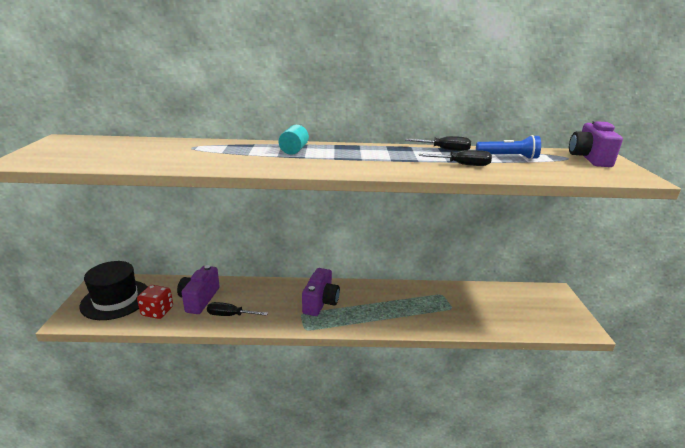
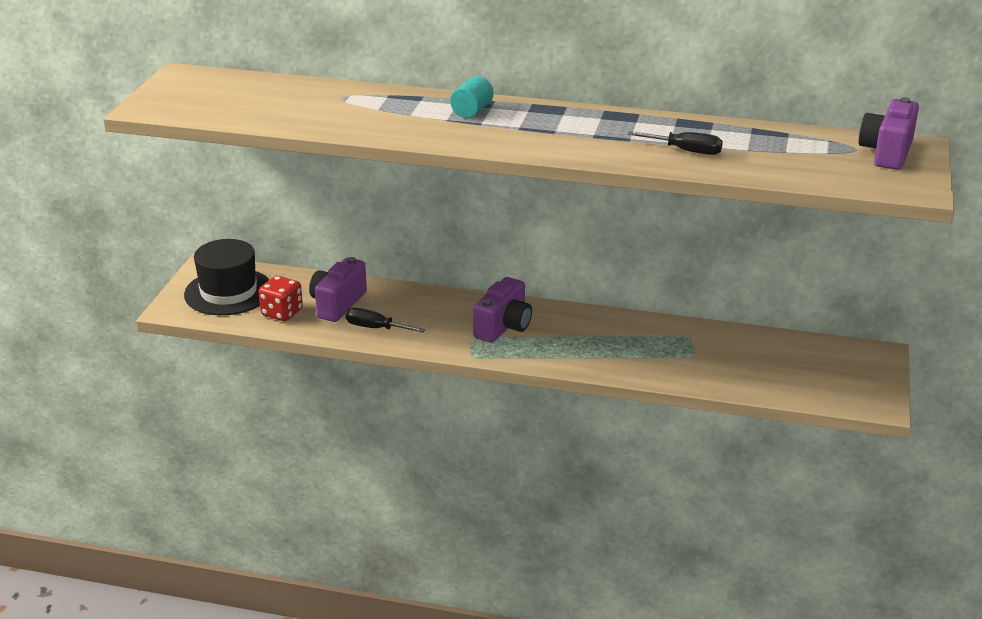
camera: 15 degrees right, 5 degrees up
(445, 150) = (684, 123): black screwdriver -> none
(508, 157) = (765, 142): blue flashlight -> none

